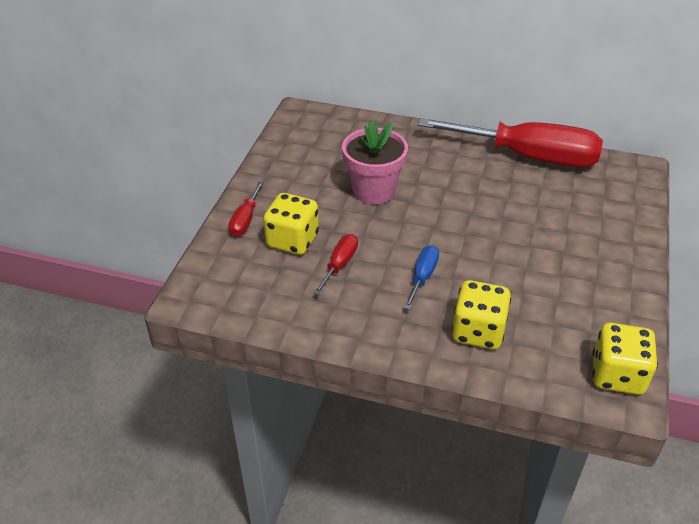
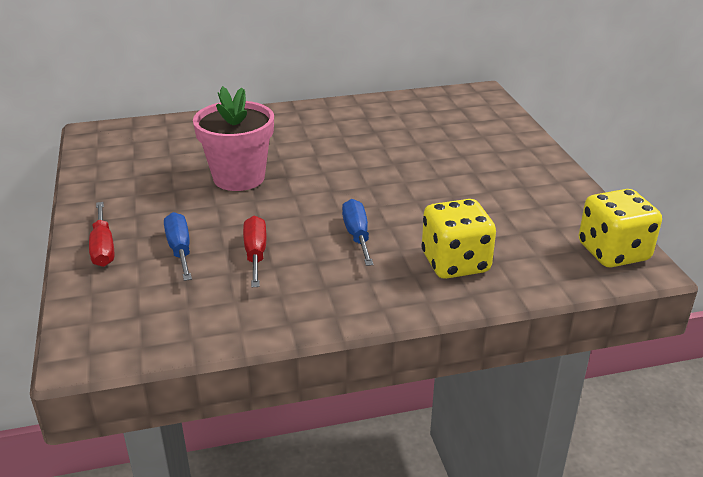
camera: 30 degrees left, 10 degrees down
(292, 240) = (180, 249): yellow dice -> blue screwdriver
(528, 157) = (374, 109): red screwdriver -> none

